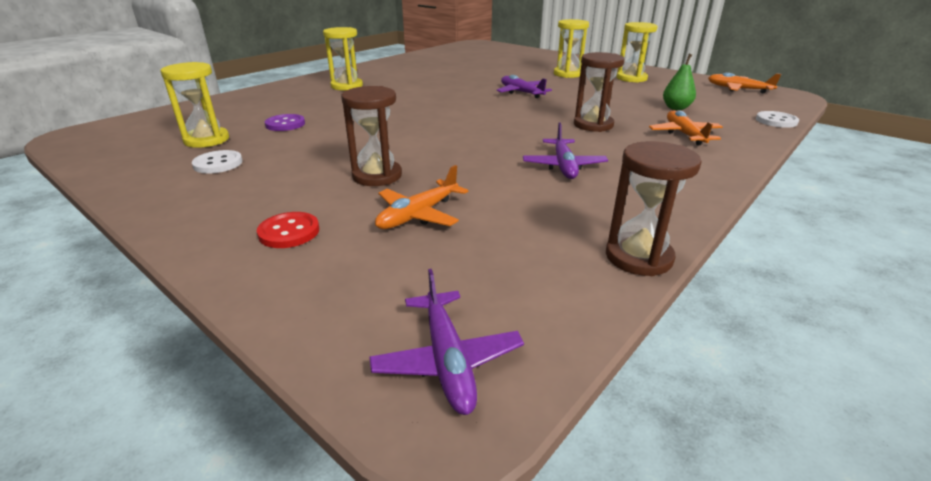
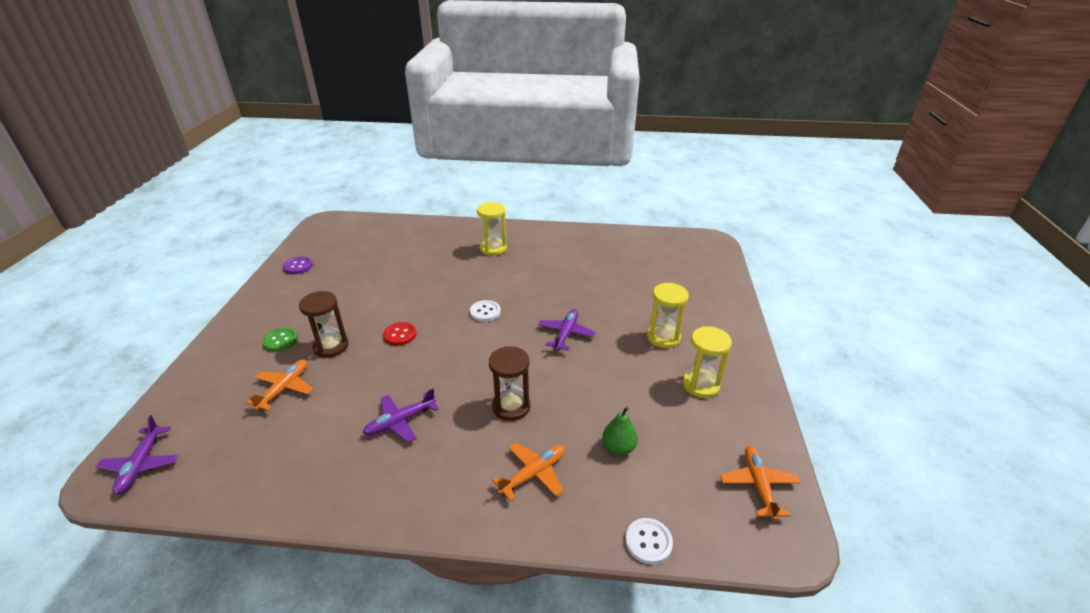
camera: 55 degrees right, 5 degrees up
(207, 140) = (346, 260): yellow hourglass -> none
(218, 164) = (315, 284): white button -> white button (485, 312)
(285, 124) = (392, 269): purple button -> purple button (298, 266)
(289, 232) = (243, 354): red button -> red button (400, 335)
(306, 202) = (281, 340): none -> green button
(419, 214) = (284, 389): orange plane -> orange plane turned 105 degrees clockwise
(447, 359) = (141, 464): purple plane -> purple plane turned 45 degrees counterclockwise
(638, 257) = (266, 506): brown hourglass -> none

